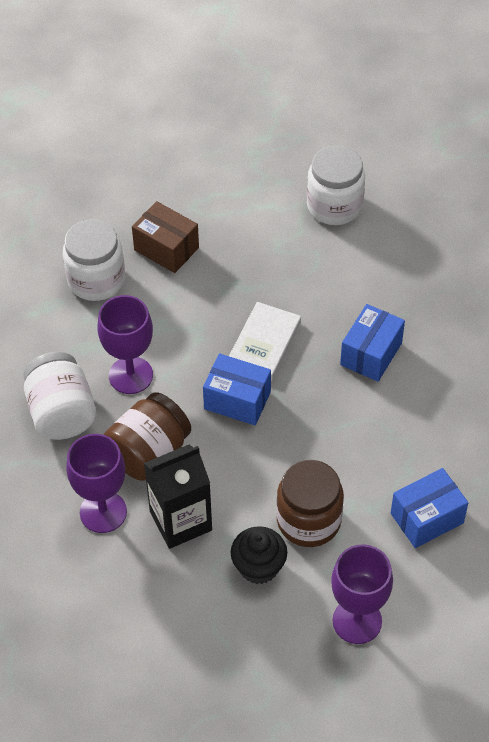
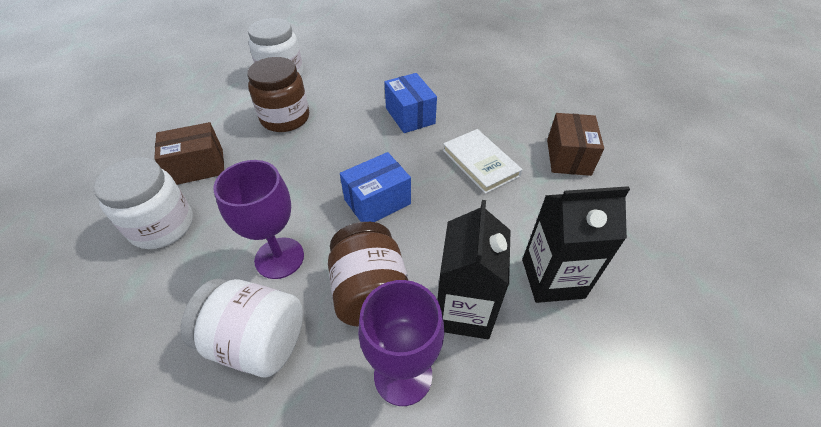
camera: 55 degrees left, 5 degrees down
(259, 566) = (552, 278): black cupcake -> black carton
(264, 344) = (344, 160): white book -> white book (480, 163)
(309, 520) = (526, 220): brown jar -> brown jar (285, 118)
(357, 621) = (644, 242): purple goblet -> none
(427, 518) = (568, 157): blue box -> brown box

